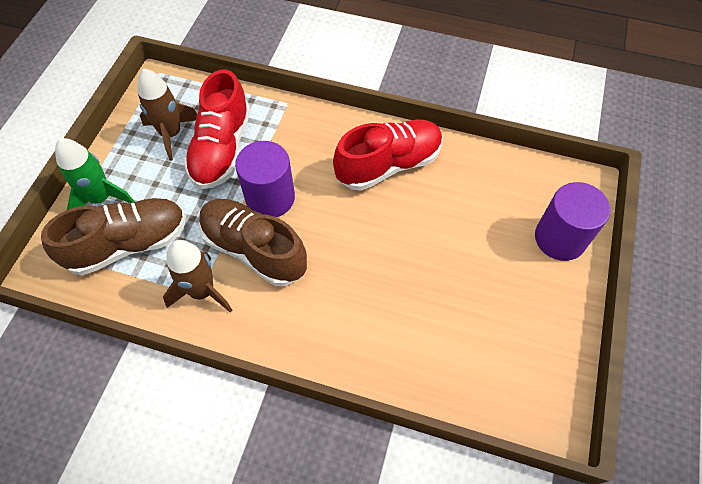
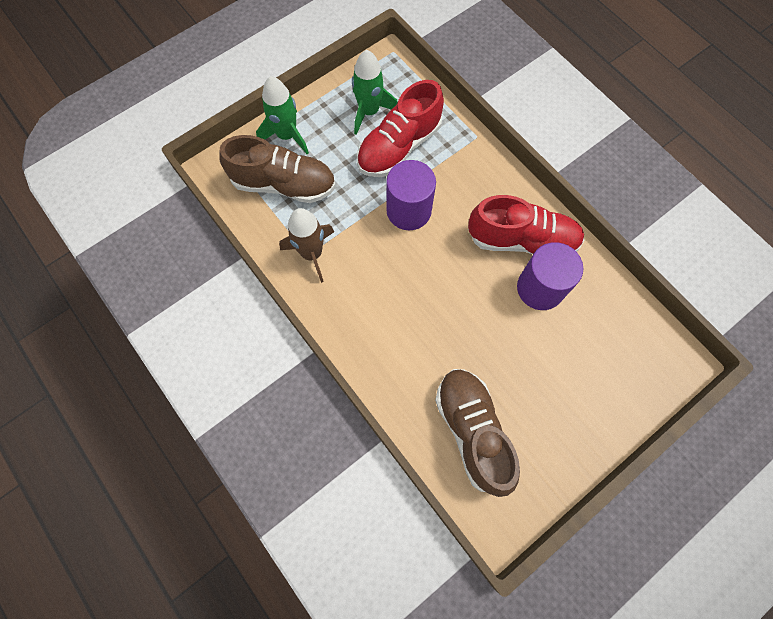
camera: 35 degrees right, 10 degrees up
(171, 134) = (369, 112): brown rocket -> green rocket
(254, 249) = (369, 245): brown shoe -> brown shoe (472, 431)
(560, 238) = (620, 392): purple cylinder -> purple cylinder (540, 288)

